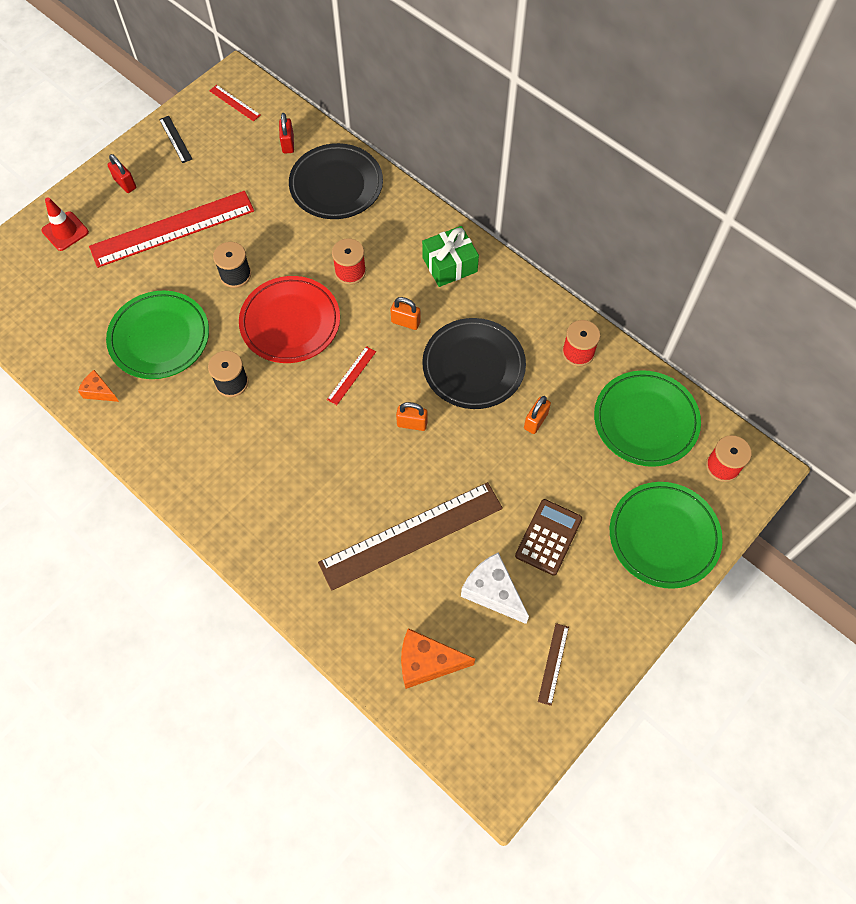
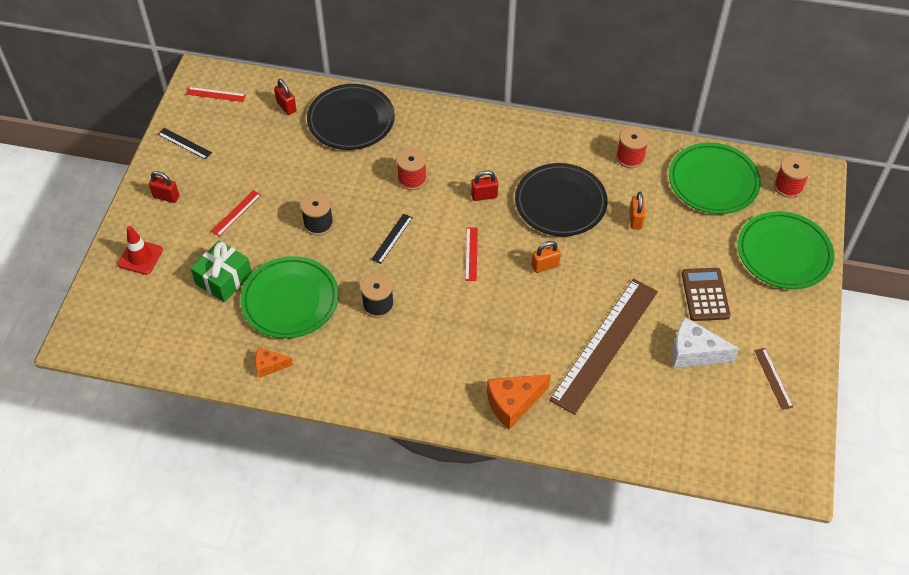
camera: 30 degrees left, 10 degrees down
(172, 229) = (236, 213): red ruler -> red ruler, size x0.40
(290, 322) = (392, 238): red plate -> black ruler
(405, 322) = (484, 196): orange padlock -> red padlock
(427, 662) = (684, 426): orange cheese -> orange cheese (513, 403)
(449, 265) = (487, 139): green gift -> green gift (224, 279)

